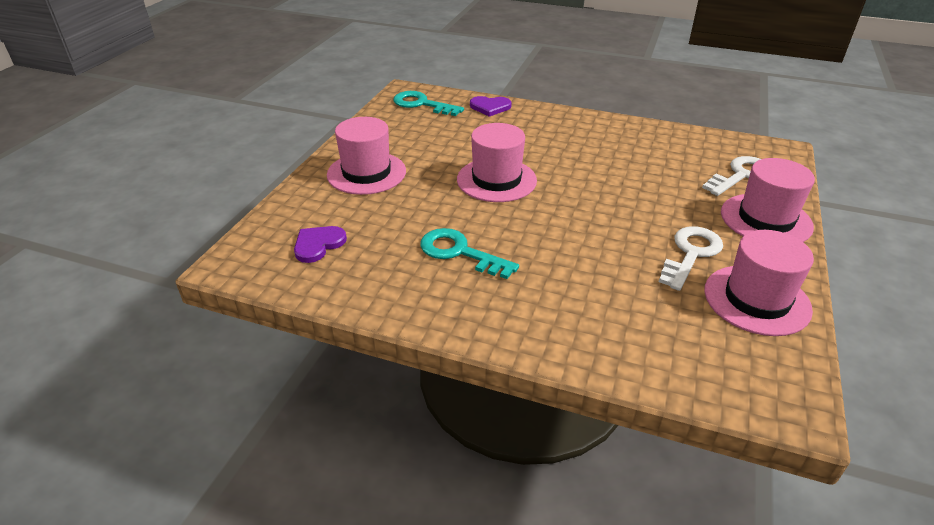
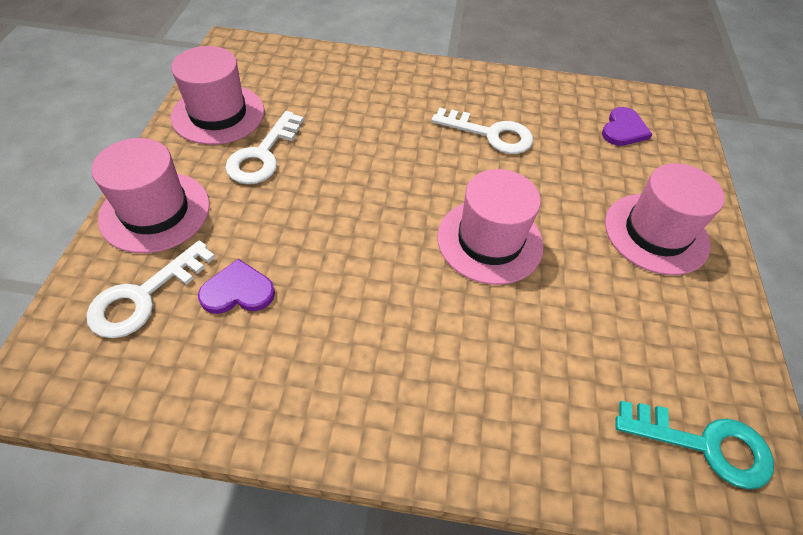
camera: 165 degrees right, 15 degrees up
(460, 252) = (490, 134): turquoise key -> white key
(490, 107) = (572, 457): purple heart -> purple heart (238, 291)

